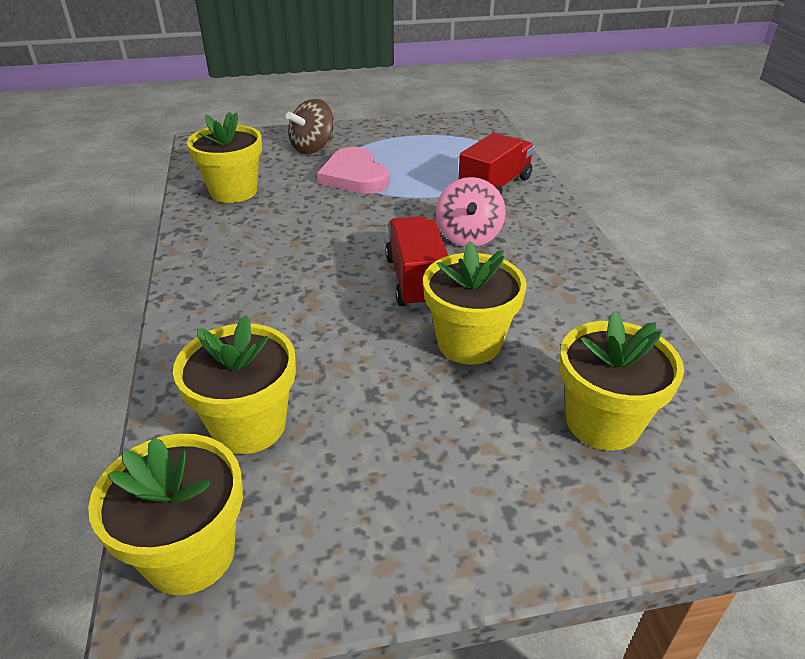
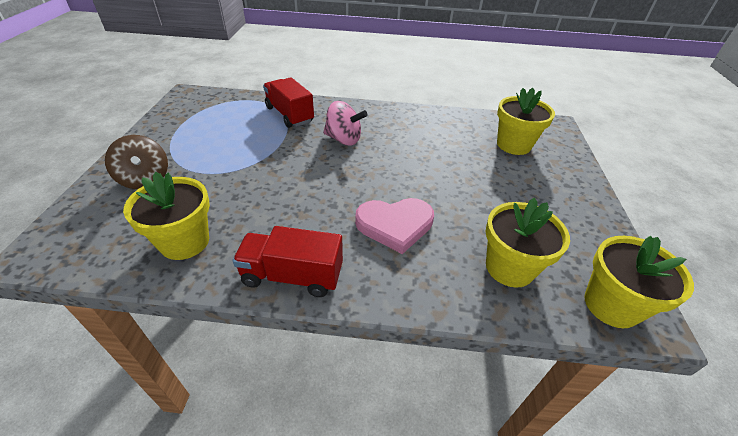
camera: 75 degrees left, 5 degrees up
(354, 176) = (221, 167): pink heart -> pink heart (395, 225)
(416, 281) = (383, 170): red truck -> red truck (292, 276)
(469, 343) = (449, 166): yellow flower pot -> none

